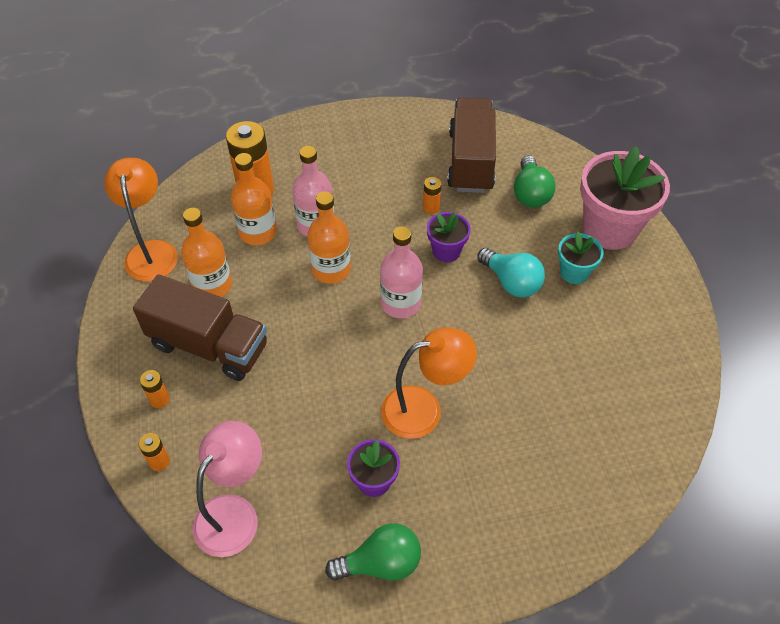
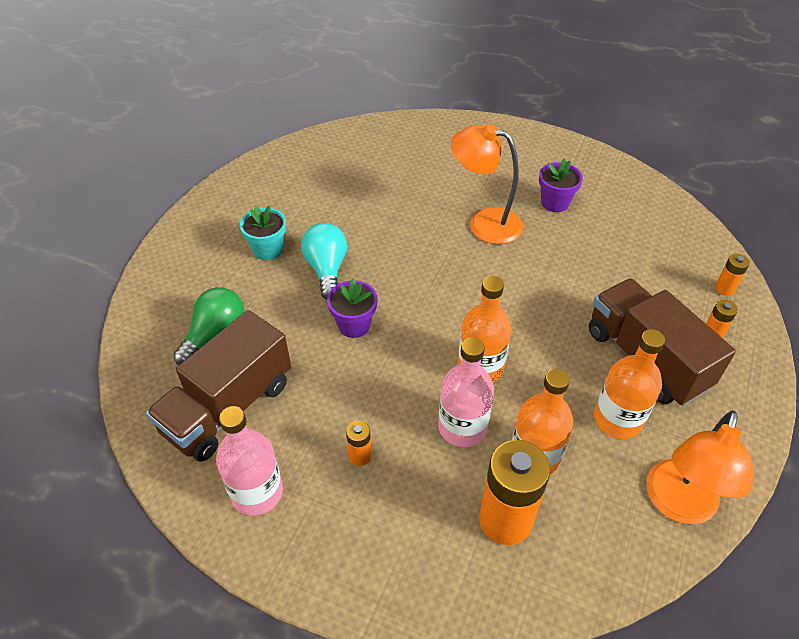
camera: 145 degrees left, 5 degrees down
(234, 513) = (672, 231): pink lamp -> none
(380, 563) = (579, 165): green light bulb -> none
(400, 303) = (438, 302): pink bottle -> pink bottle (257, 492)
(431, 208) = (325, 376): orange battery -> orange battery (360, 456)
(610, 228) = (193, 265): pink flower pot -> none

